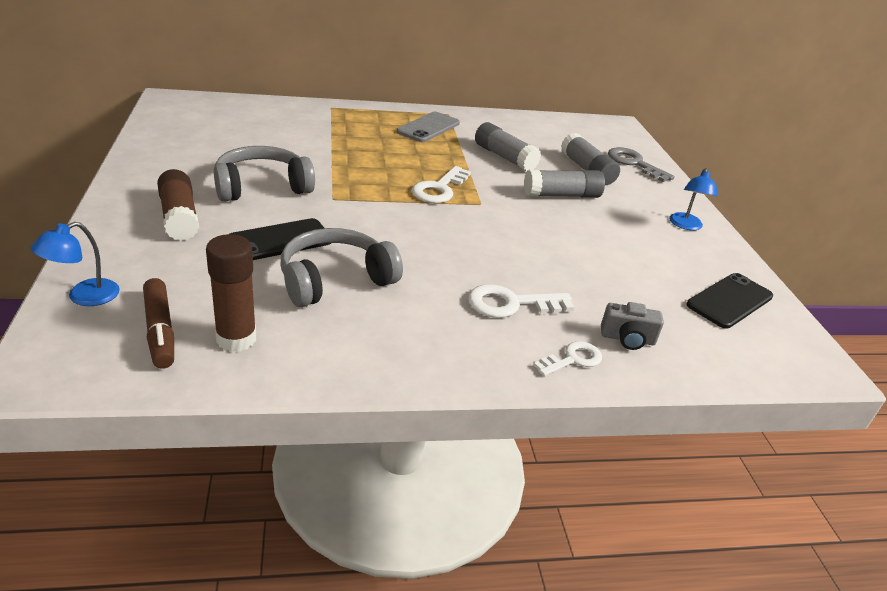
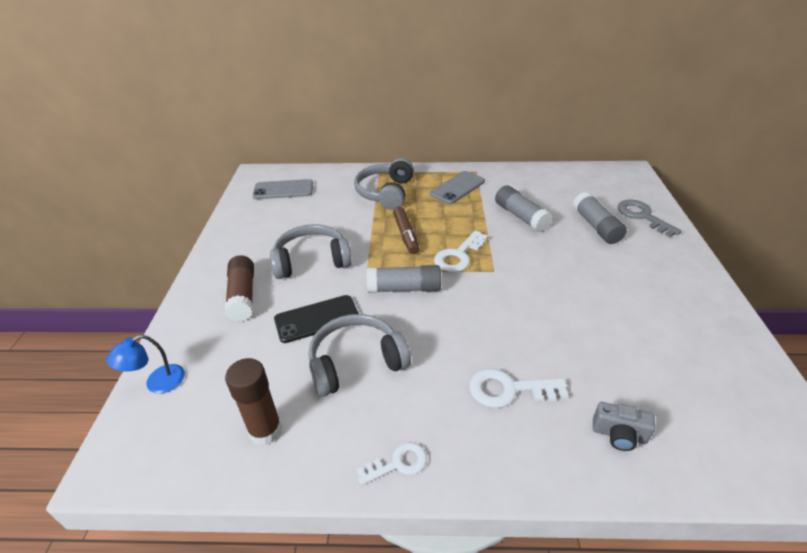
camera: 15 degrees right, 5 degrees up
(160, 330) = (207, 420): brown marker -> brown marker (406, 235)
(210, 117) = (283, 190): none -> grey phone
(342, 127) = (385, 192): none -> grey headphones
(562, 195) = (569, 258): grey glue stick -> grey glue stick (404, 288)
(573, 359) = (561, 460): white key -> white key (398, 463)
(685, 225) = (689, 289): blue lamp -> none
(730, 301) = (730, 385): black phone -> none

